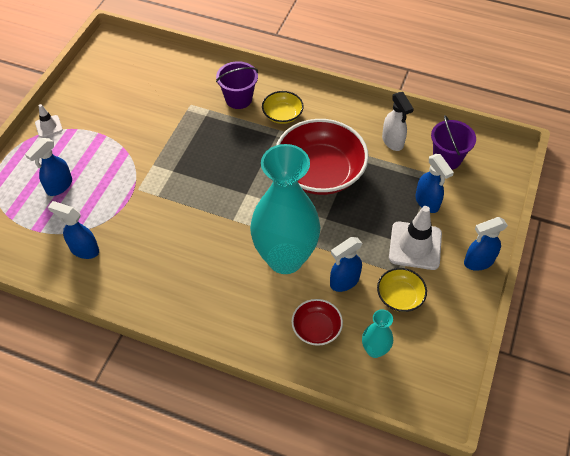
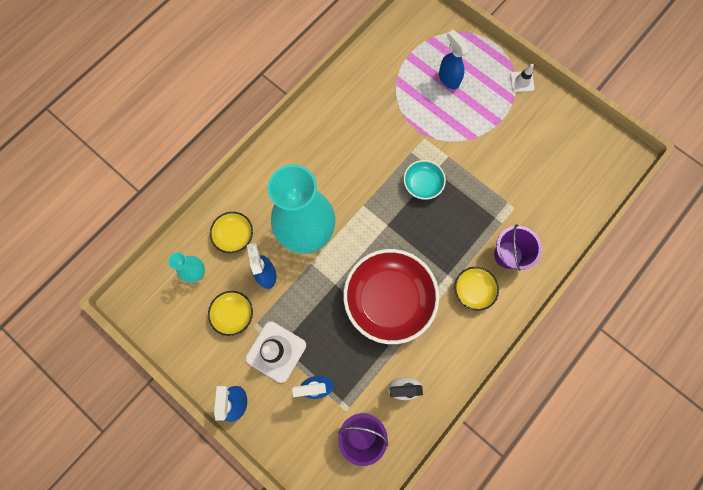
camera: 110 degrees right, 20 degrees up
(84, 249) = (376, 86): blue spray bottle -> none
(191, 177) = (422, 184): none -> turquoise bowl
(316, 328) = (234, 235): red bowl -> yellow bowl

